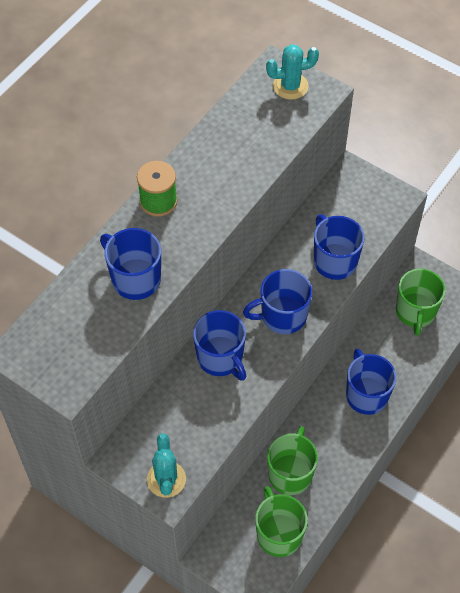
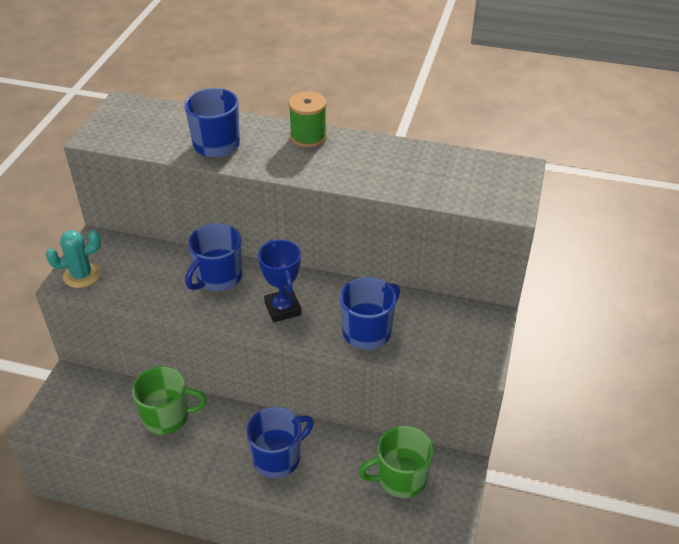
camera: 70 degrees right, 15 degrees down
(279, 534) = (100, 424): green mug -> none
(282, 316) = (283, 308): blue mug -> blue trophy
(290, 86) = (501, 183): turquoise cactus -> none

